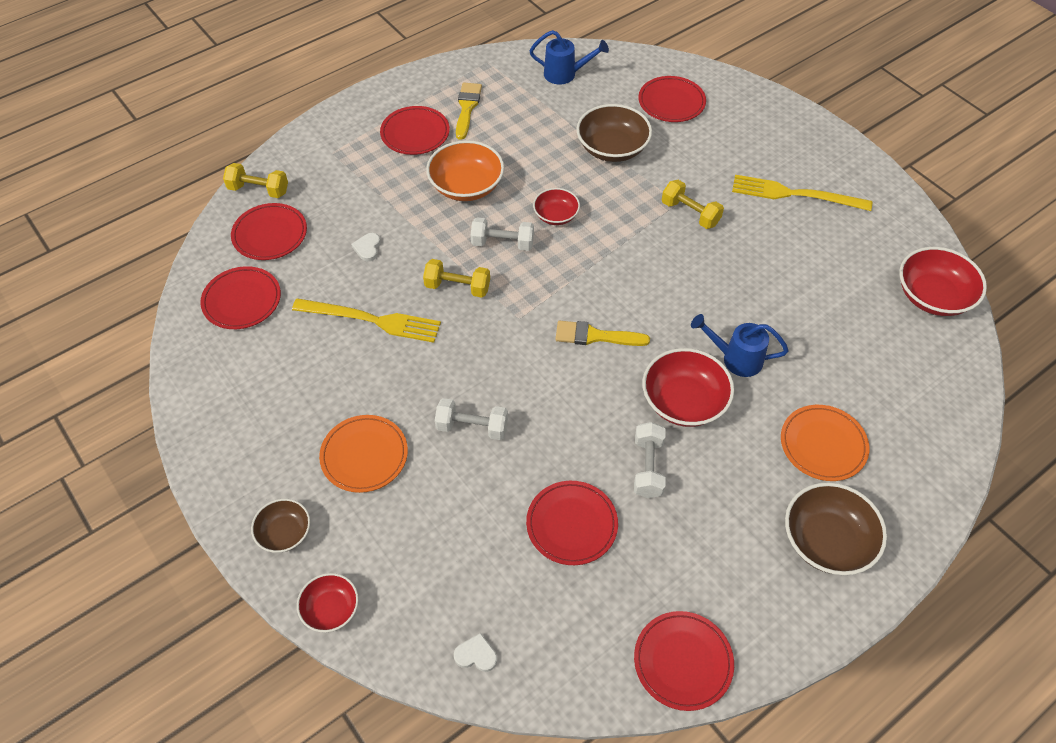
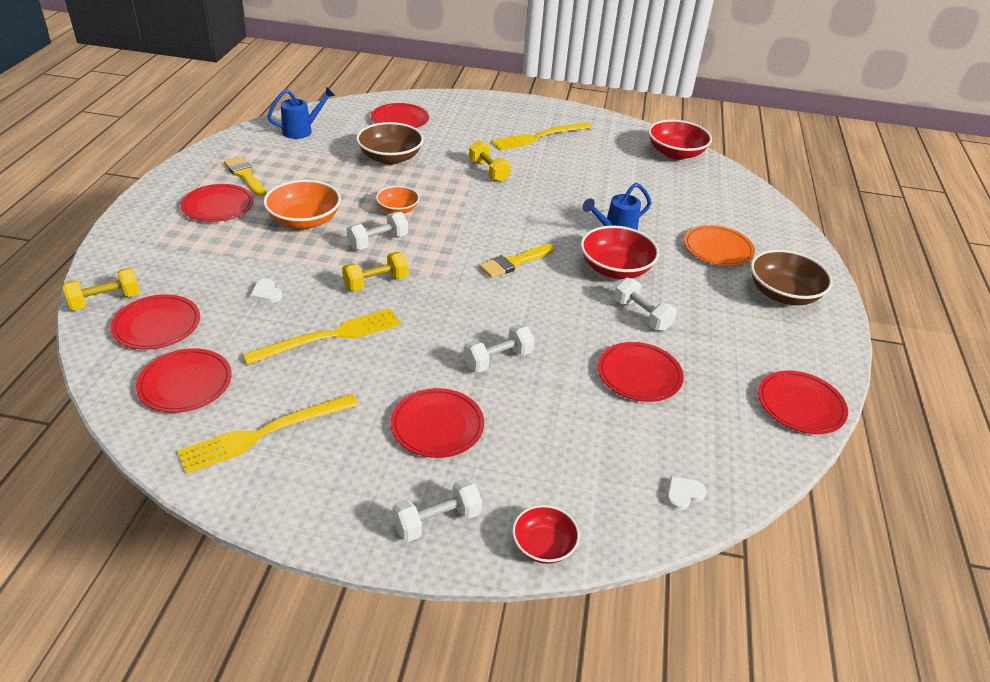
camera: 45 degrees left, 15 degrees down
(250, 378) = (264, 433): none -> yellow fork
(284, 533) = (437, 521): brown bowl -> white dumbbell
(364, 455) = (437, 426): orange plate -> red plate
(556, 215) = (398, 209): red bowl -> orange bowl
(690, 213) = (488, 171): yellow dumbbell -> yellow dumbbell turned 60 degrees clockwise

